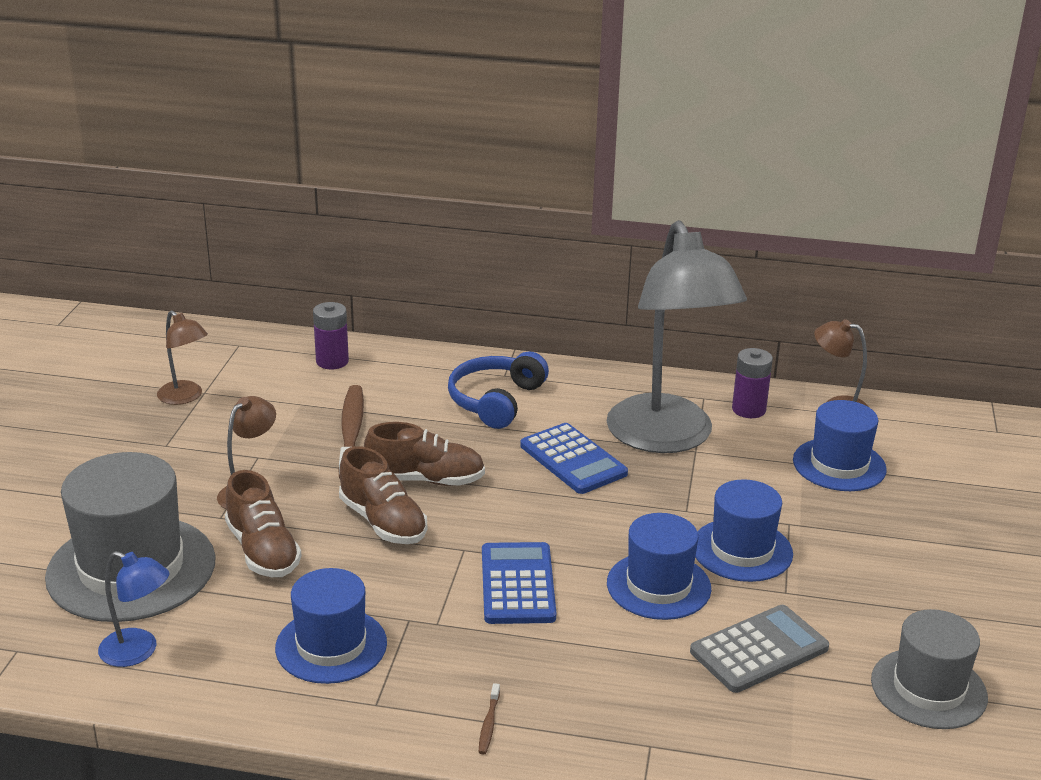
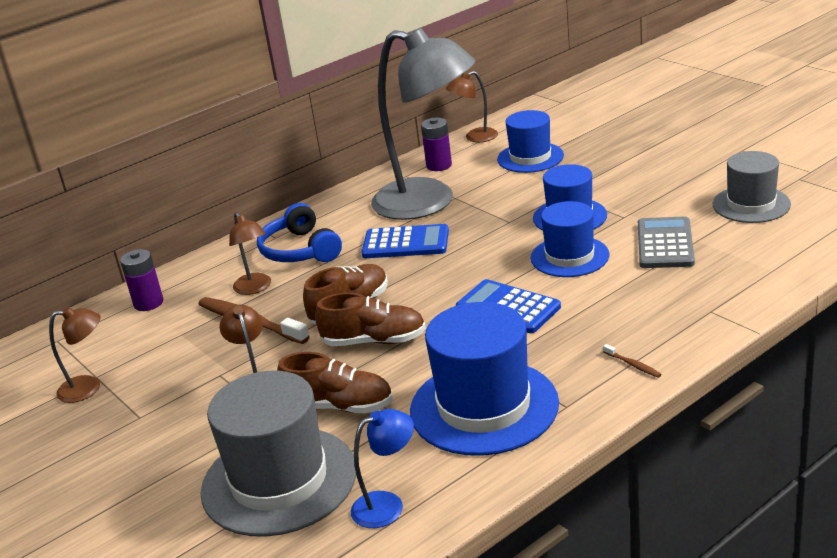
camera: 45 degrees left, 0 degrees up
(331, 645) = (484, 407): blue hat -> blue hat, size x1.59
(408, 407) = (255, 288): none -> brown lamp

